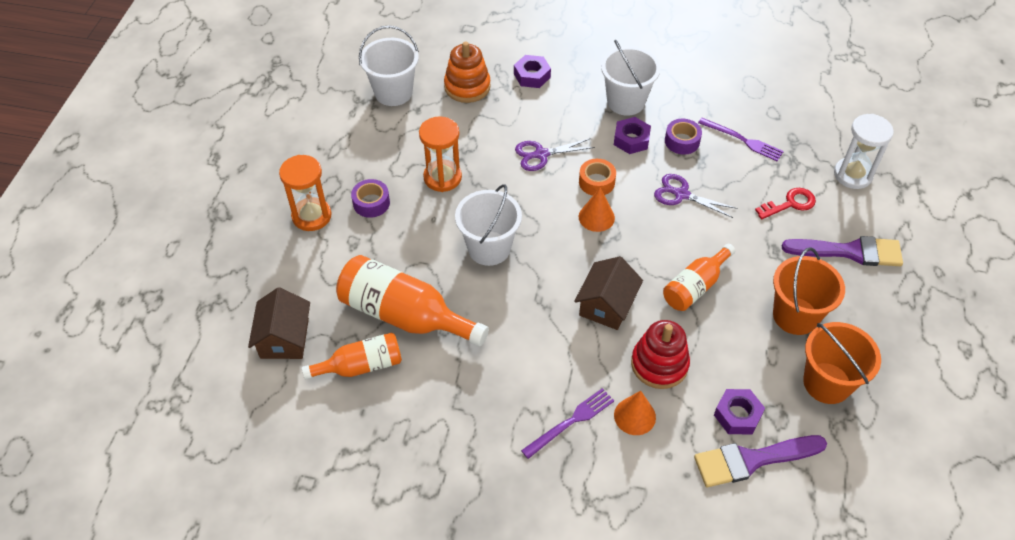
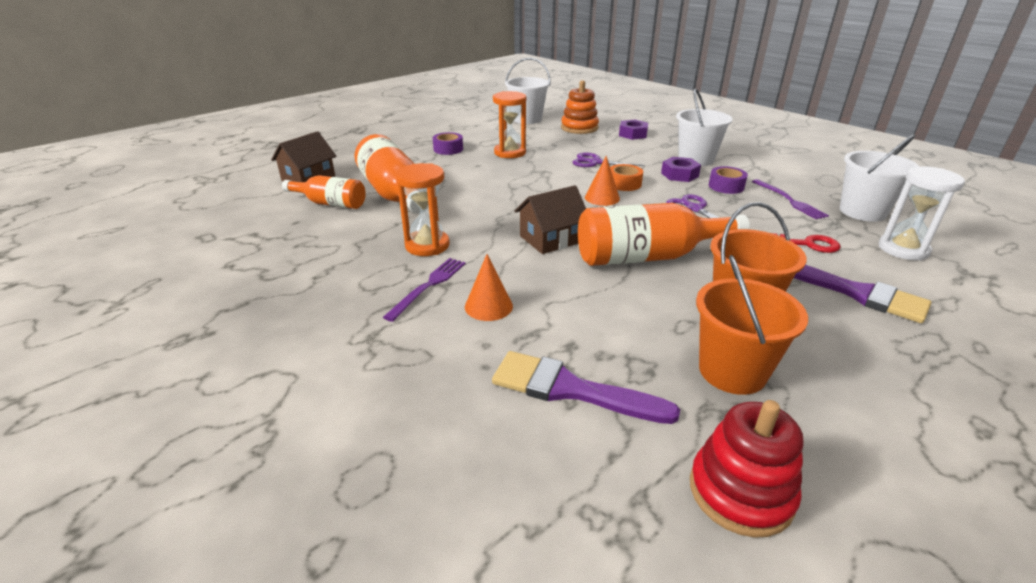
camera: 35 degrees right, 20 degrees down
(311, 216) = (405, 144): orange hourglass -> orange hourglass (427, 245)
(489, 248) = (497, 186): white bucket -> white bucket (862, 212)
(571, 422) = (428, 286): purple fork -> purple fork turned 60 degrees counterclockwise
(659, 364) = (554, 286): red stacking toy -> red stacking toy (740, 492)
(695, 286) = (648, 257): orange bottle -> orange bottle, size x1.66
(737, 415) = (594, 349): purple nut -> none

